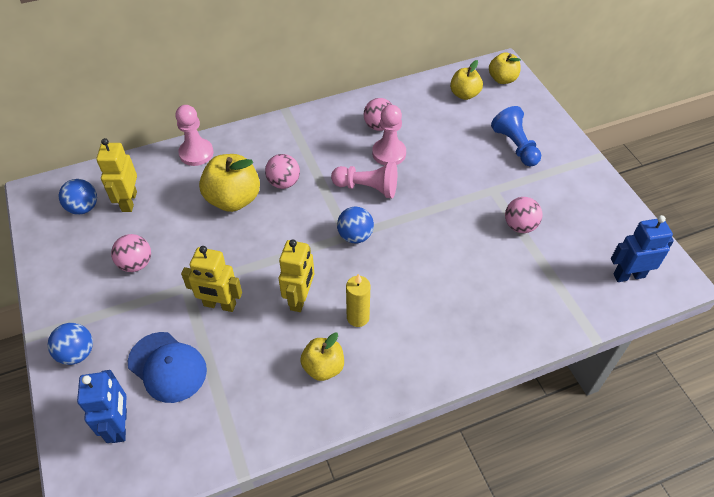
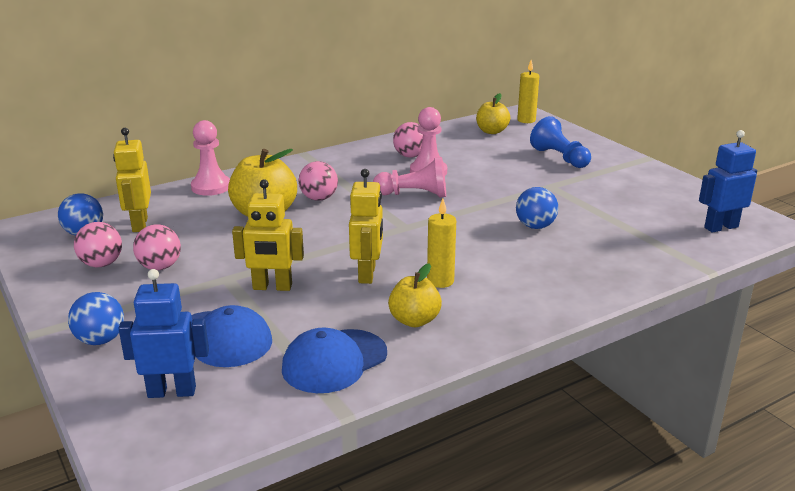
camera: 10 degrees left, 25 degrees down
(120, 425) = (172, 392): blue robot -> blue robot turned 75 degrees counterclockwise
(248, 409) = (334, 361): none -> blue cap
(355, 236) = (414, 226): blue ball -> blue ball (535, 226)
(502, 79) = (526, 120): yellow apple -> yellow candle
(520, 226) = (590, 206): pink ball -> pink ball (101, 264)

